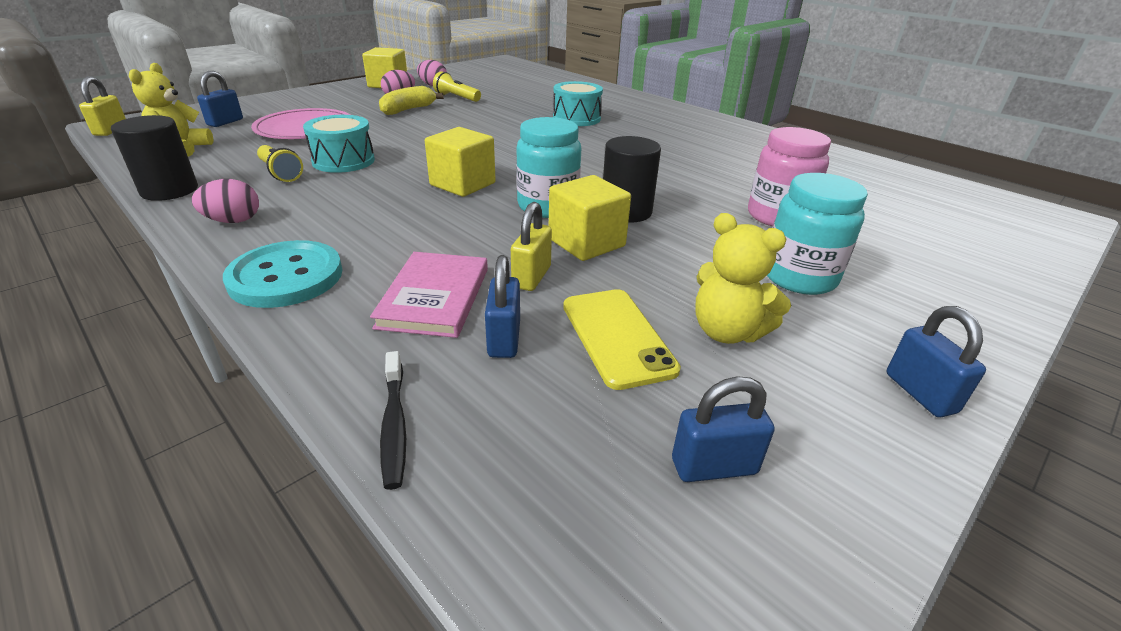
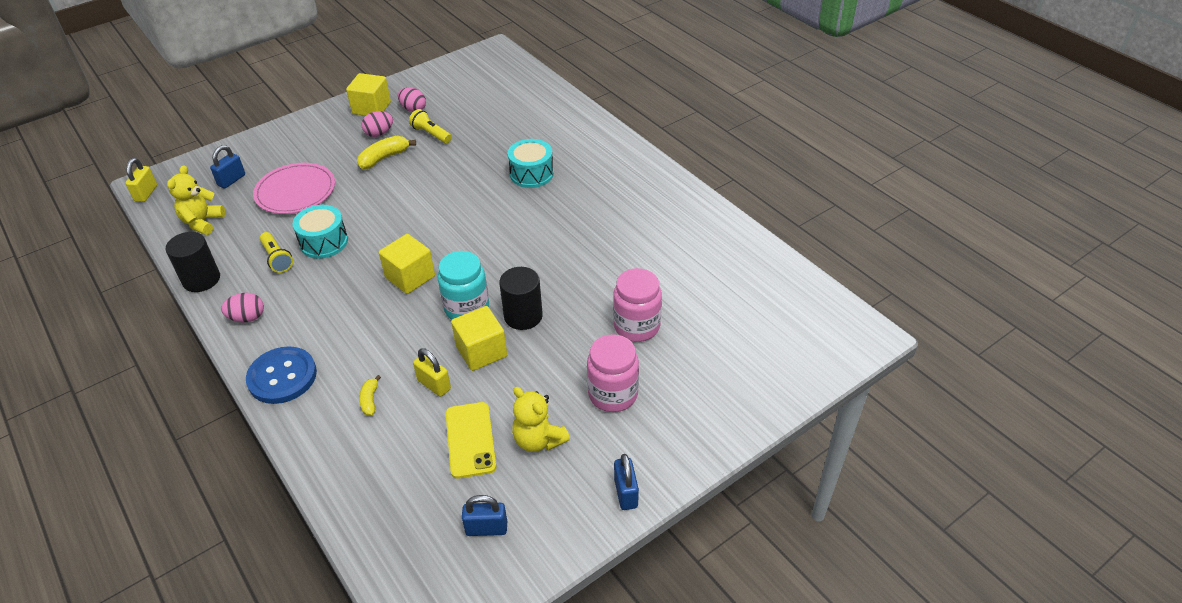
camera: 10 degrees right, 10 degrees up
(286, 277) = (282, 377): turquoise button -> blue button
(394, 425) = (336, 492): black toothbrush -> none
(434, 297) = (370, 400): pink book -> yellow banana
(504, 339) = (404, 437): blue padlock -> none
(531, 277) = (434, 385): yellow padlock -> yellow padlock turned 75 degrees counterclockwise
(799, 277) = (613, 394): turquoise jar -> pink jar

